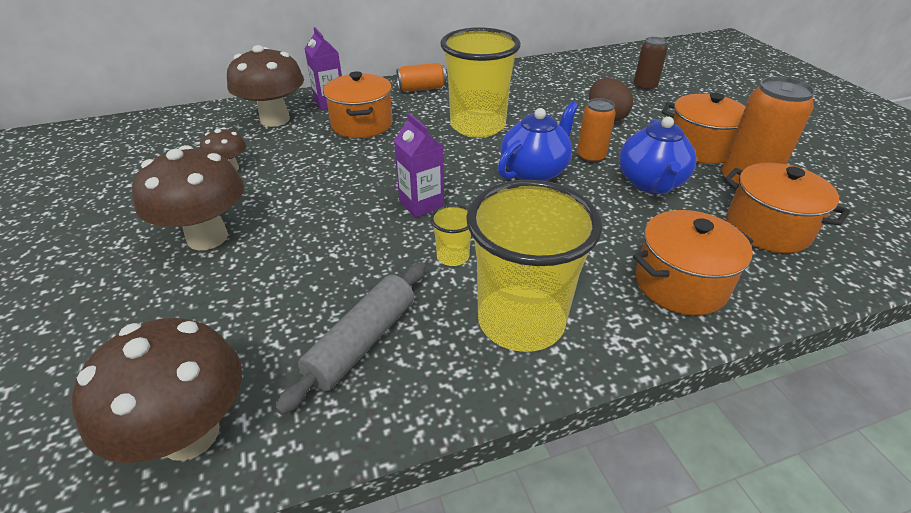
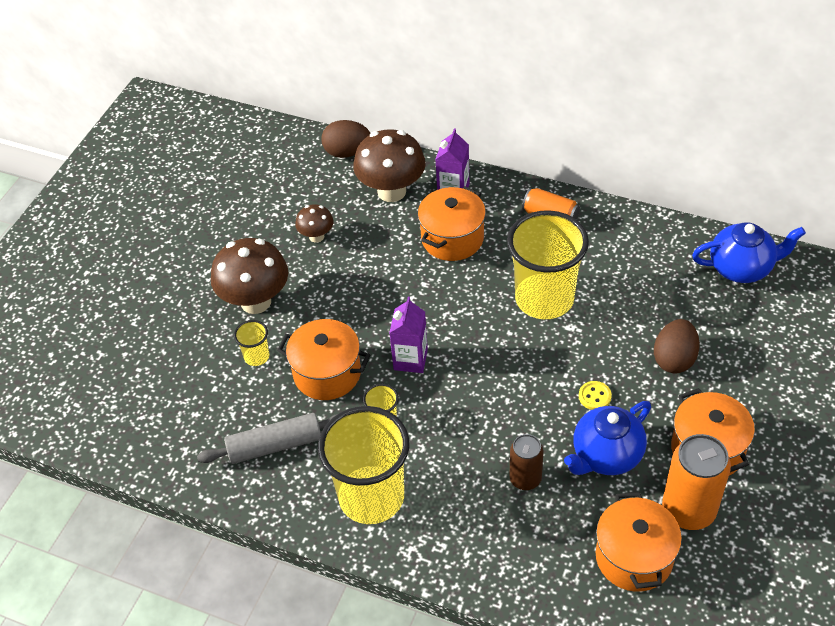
camera: 45 degrees right, 10 degrees up
(190, 434) = (158, 440): brown mushroom -> none
(205, 113) = (347, 152): none -> brown egg
(254, 278) = (256, 356): none -> yellow cup
(534, 171) = (529, 382): blue teapot -> blue teapot (741, 268)
(590, 157) = (594, 396): orange can -> yellow button
(644, 87) = (775, 342): brown can -> brown can (525, 479)
(680, 284) = (502, 547): orange pot -> orange pot (327, 373)

